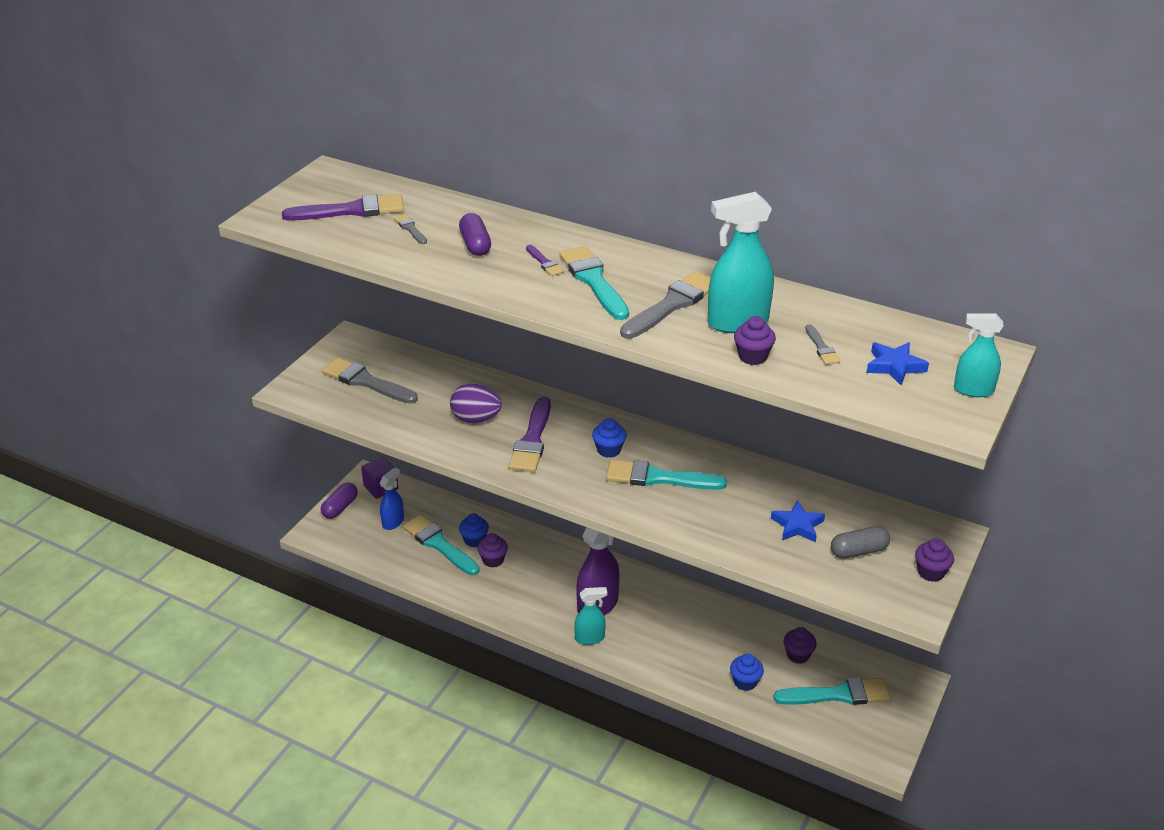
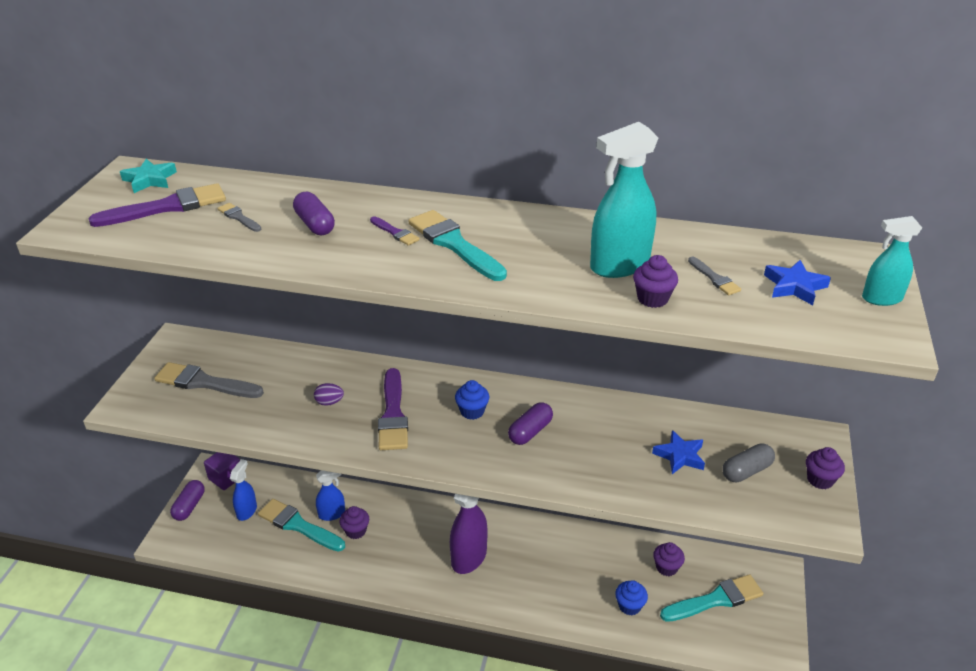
camera: 15 degrees left, 0 degrees up
(343, 182) = (150, 180): none -> turquoise star
(474, 540) = (332, 514): blue cupcake -> blue spray bottle
(476, 419) = (329, 402): purple egg -> purple egg, size x0.56
(590, 638) = (472, 593): turquoise spray bottle -> none
(658, 478) = (530, 432): turquoise brush -> purple capsule
(672, 304) = (545, 257): grey brush -> none

